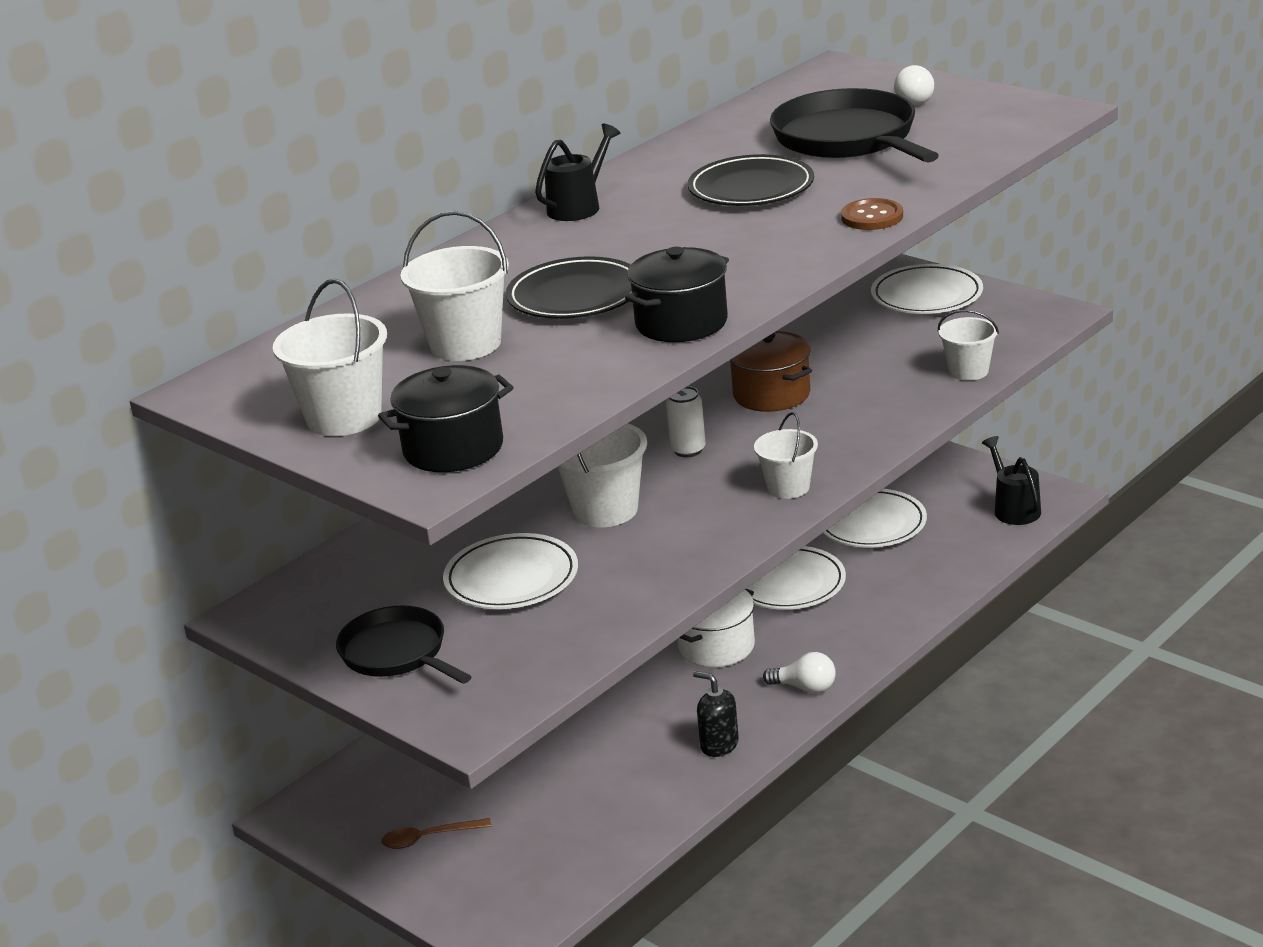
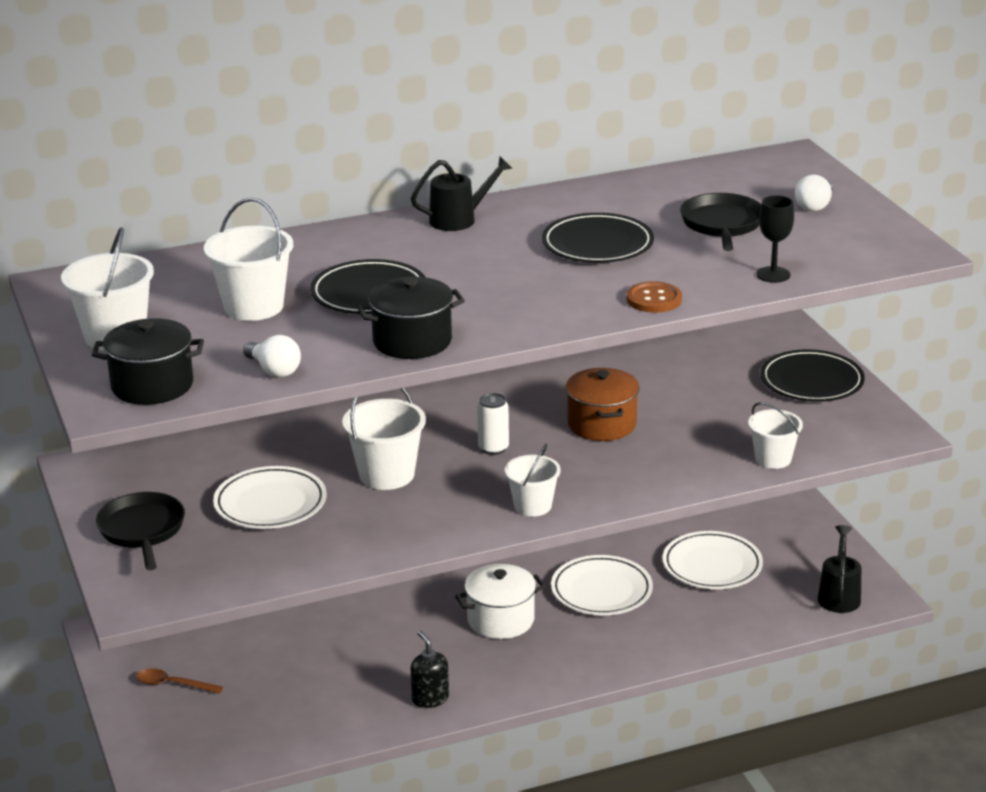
camera: 25 degrees right, 0 degrees up
(805, 688) = (534, 679): white light bulb -> white light bulb (274, 370)
(849, 139) = (722, 225): black pan -> black pan, size x0.64
(927, 296) = (811, 381): white plate -> black plate
(955, 165) = (773, 274): none -> black goblet

